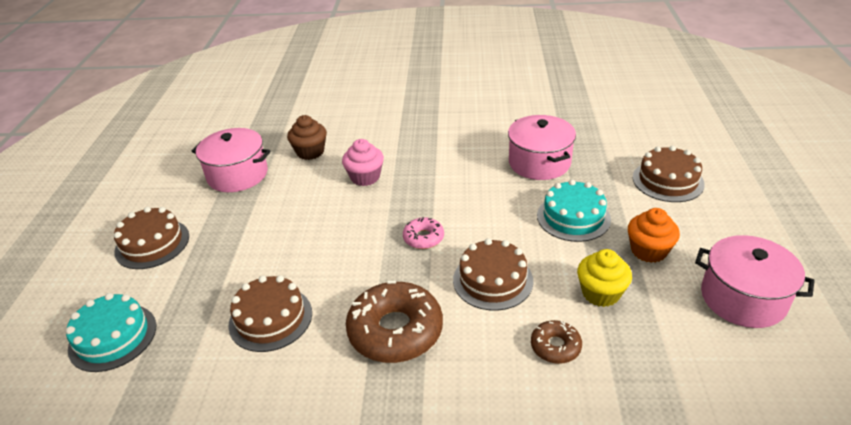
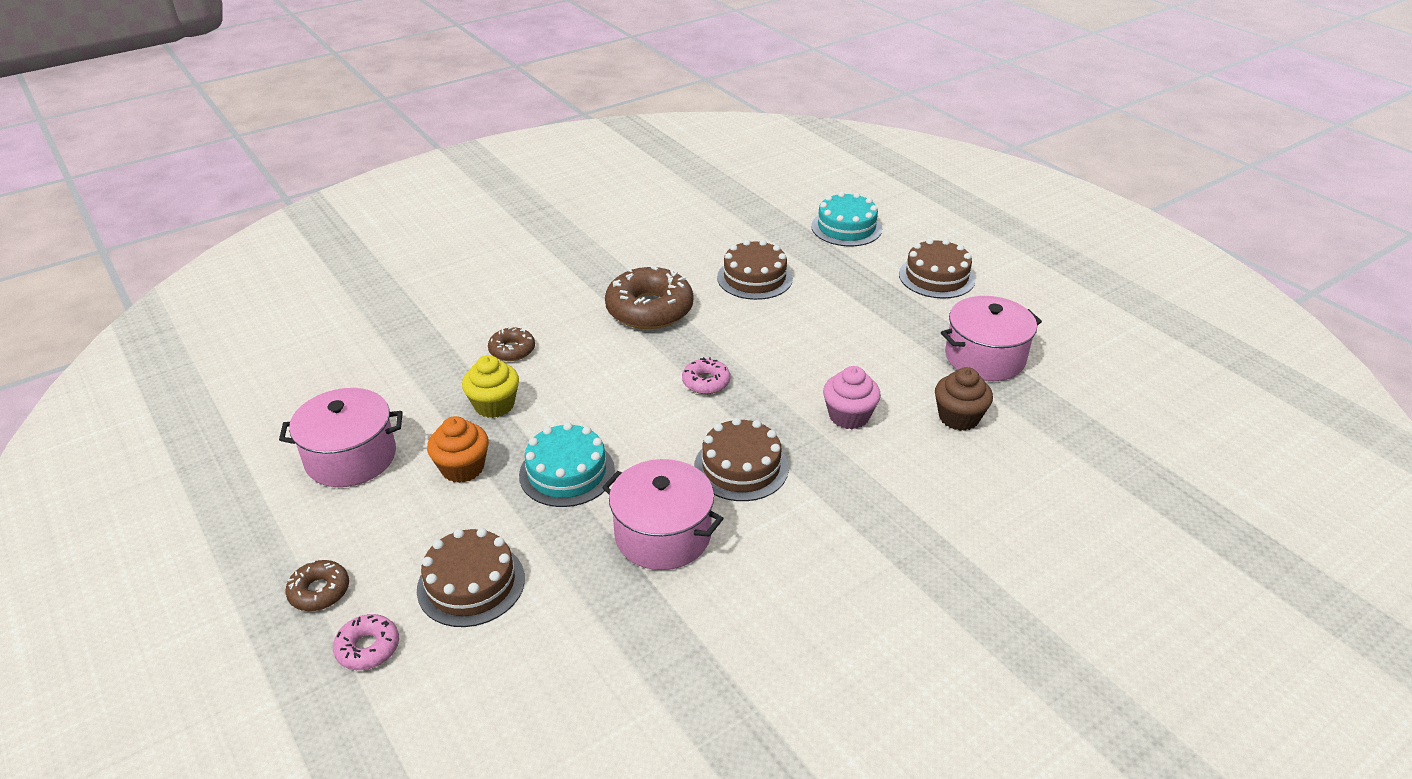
camera: 140 degrees right, 0 degrees up
(492, 280) = (603, 374): brown cake -> brown cake (741, 467)
(739, 173) = (368, 648): none -> pink donut
(770, 211) = (319, 591): none -> brown donut

